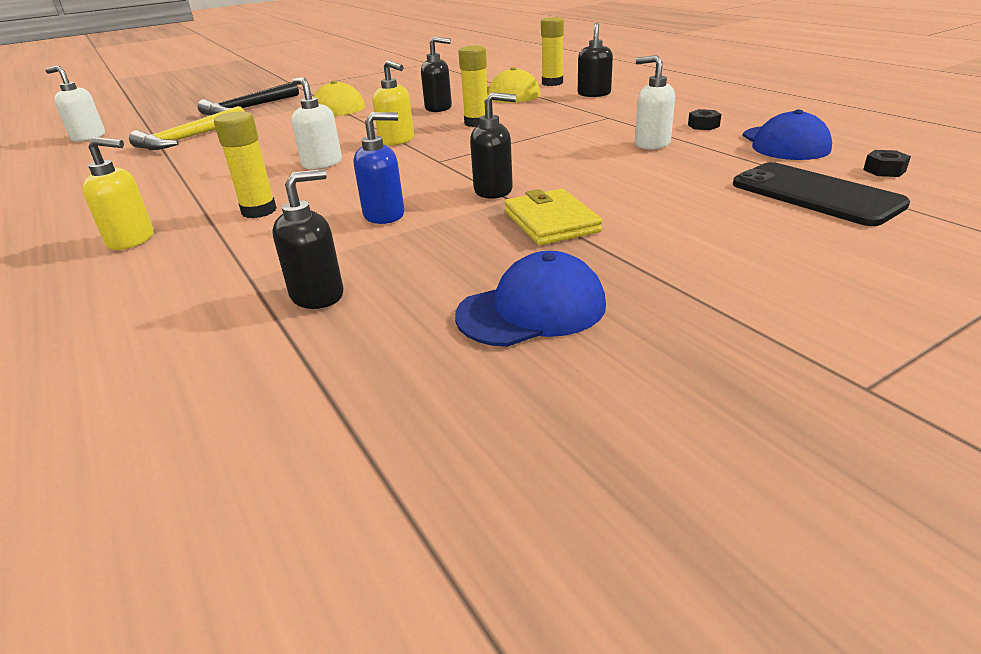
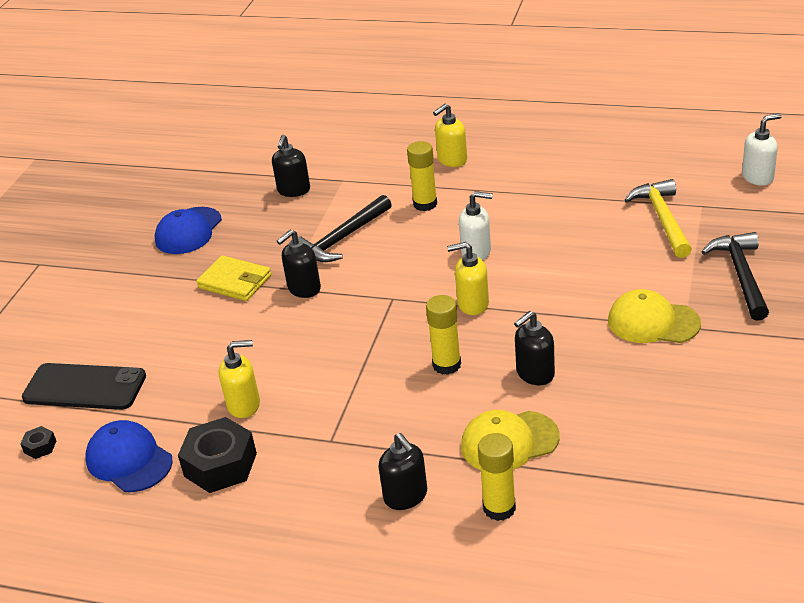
camera: 140 degrees right, 5 degrees up
(384, 215) = (342, 238): blue soap dispenser -> black hammer
(651, 144) = (244, 405): white soap dispenser -> yellow soap dispenser
(703, 125) = (220, 465): black nut -> black nut, size x2.19

